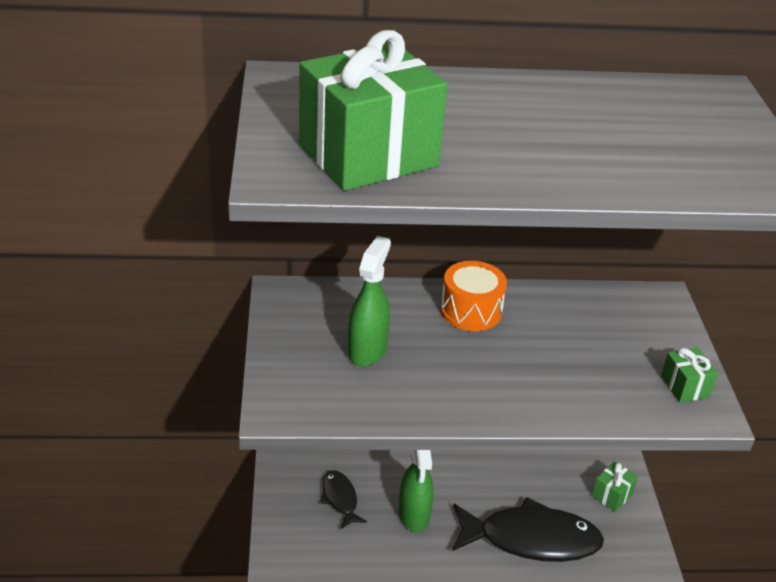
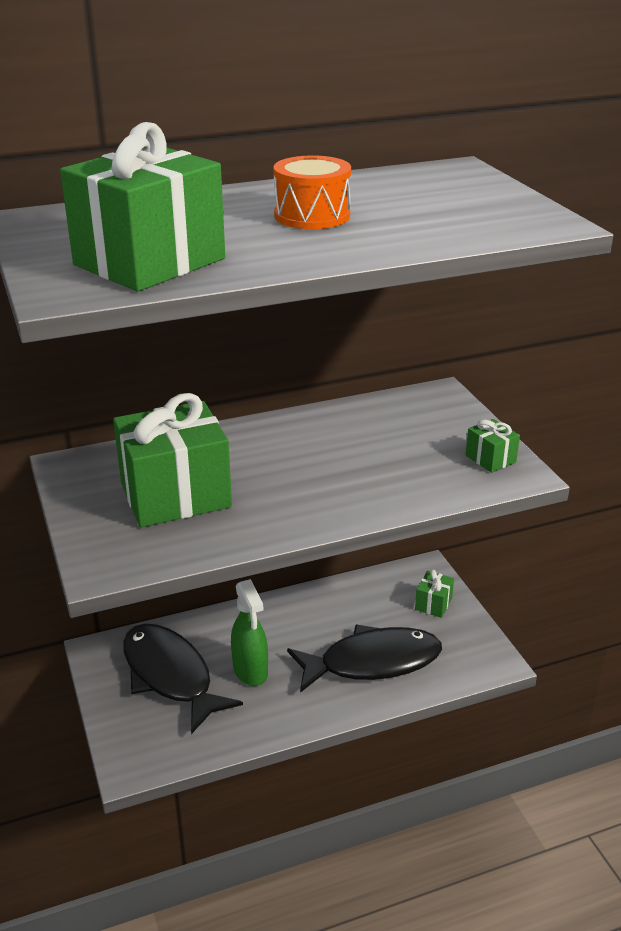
camera: 15 degrees left, 5 degrees down
(340, 499) = (170, 676): black fish -> black fish, size x2.02
(367, 350) = (175, 495): green spray bottle -> green gift
(471, 311) = (266, 440): orange drum -> orange drum (312, 216)

